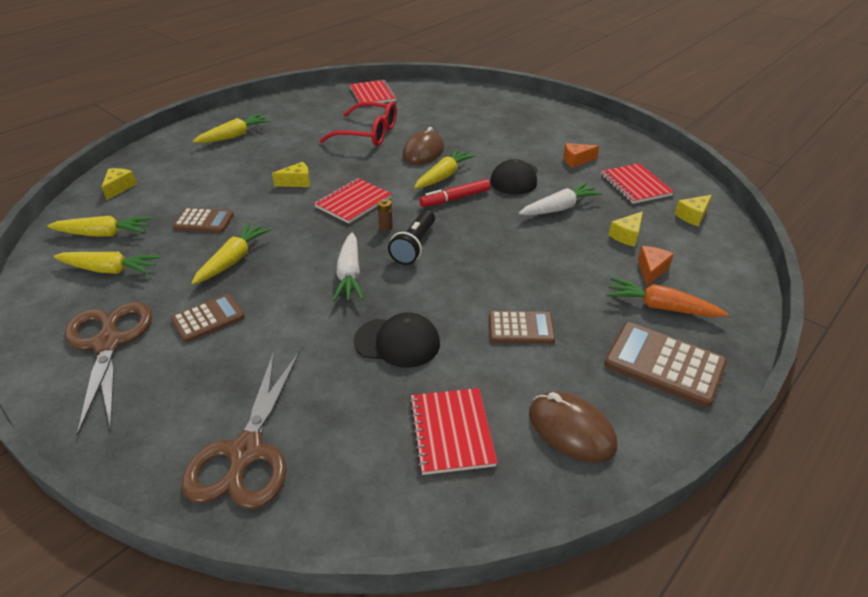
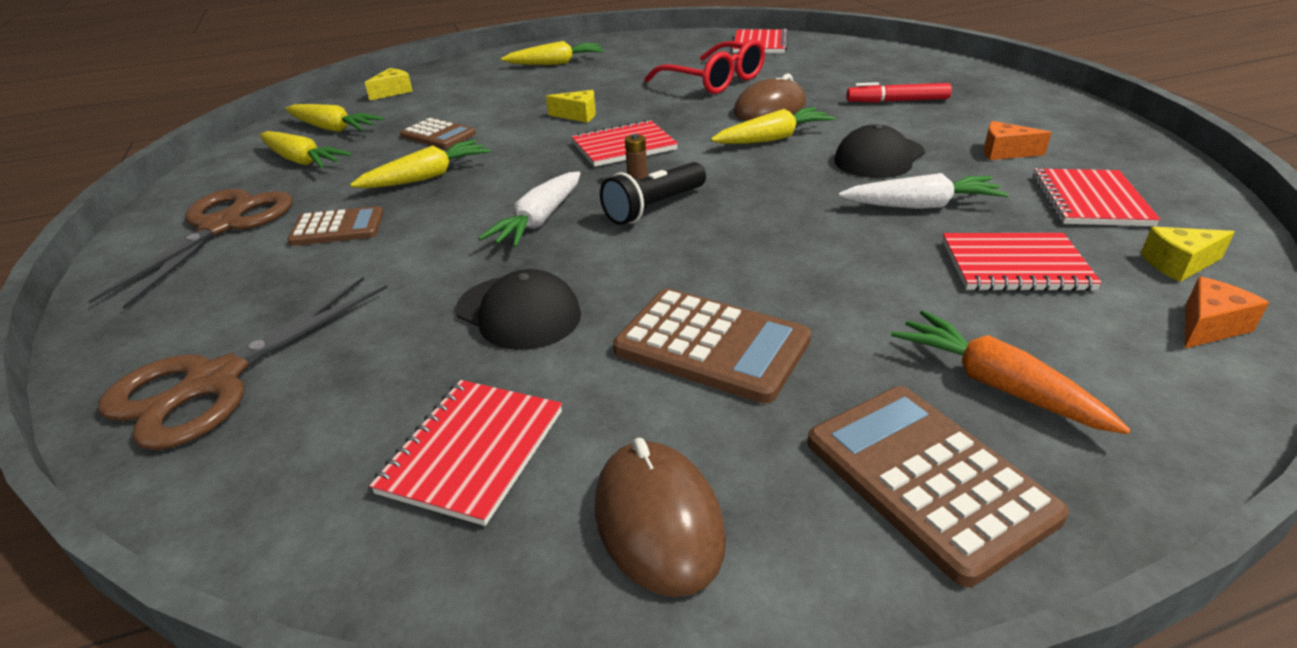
camera: 30 degrees right, 5 degrees down
(455, 198) = (765, 165): red marker -> red marker (898, 101)
(521, 328) = (711, 346): brown calculator -> brown calculator, size x1.56
(627, 236) = (1015, 265): yellow cheese -> red notebook
(651, 270) = (1023, 325): orange cheese -> orange cheese (1208, 326)

